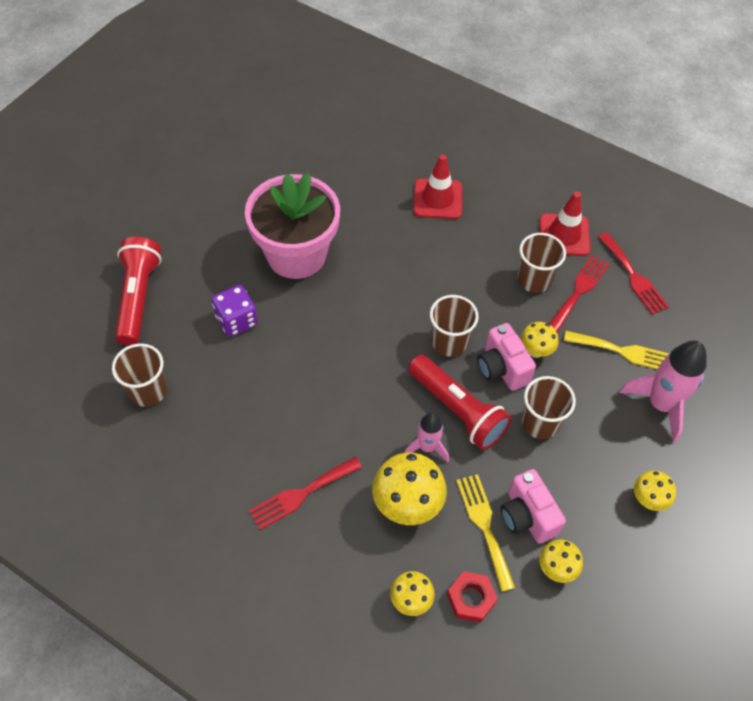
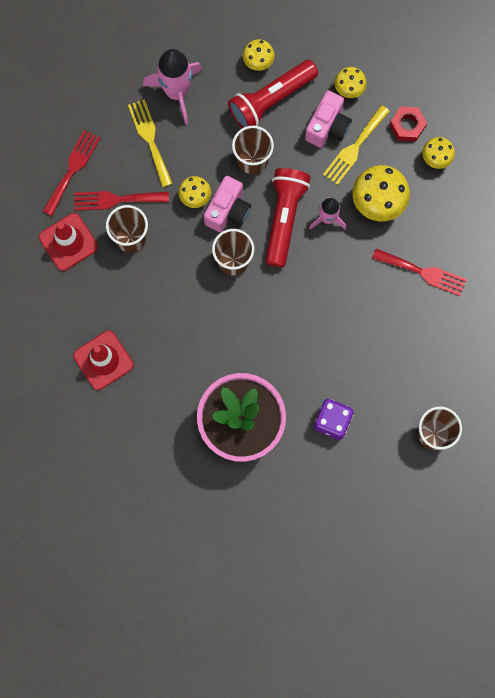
camera: 125 degrees left, 20 degrees up
(138, 297) = (370, 510): red flashlight -> red flashlight (271, 100)

